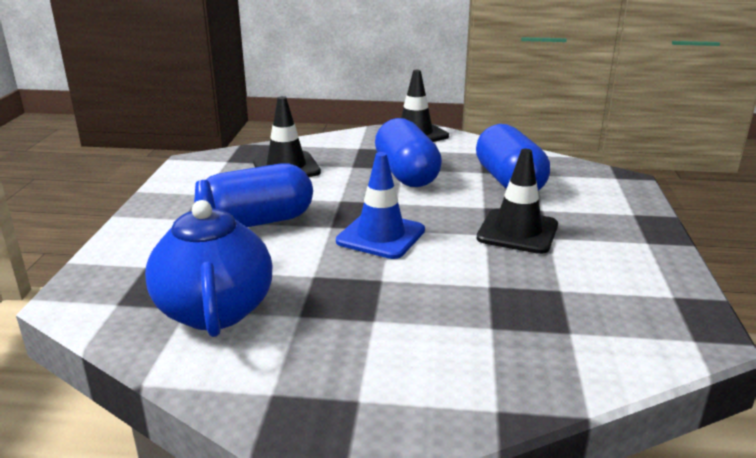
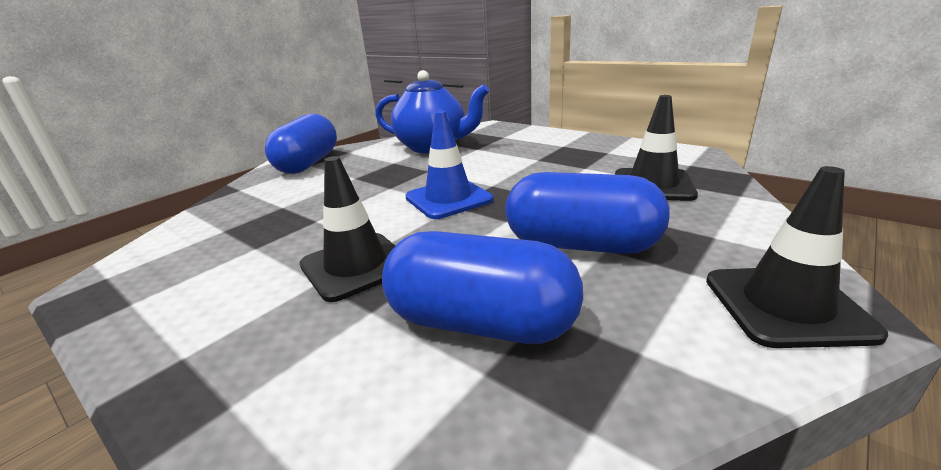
camera: 125 degrees right, 0 degrees up
(257, 222) = (530, 163): blue capsule -> blue capsule (308, 164)

